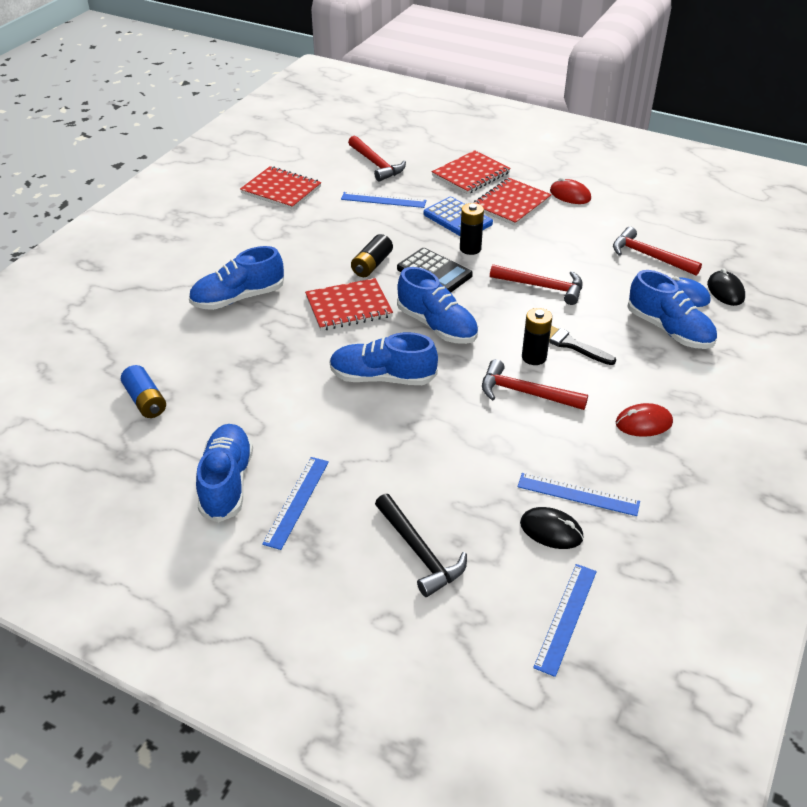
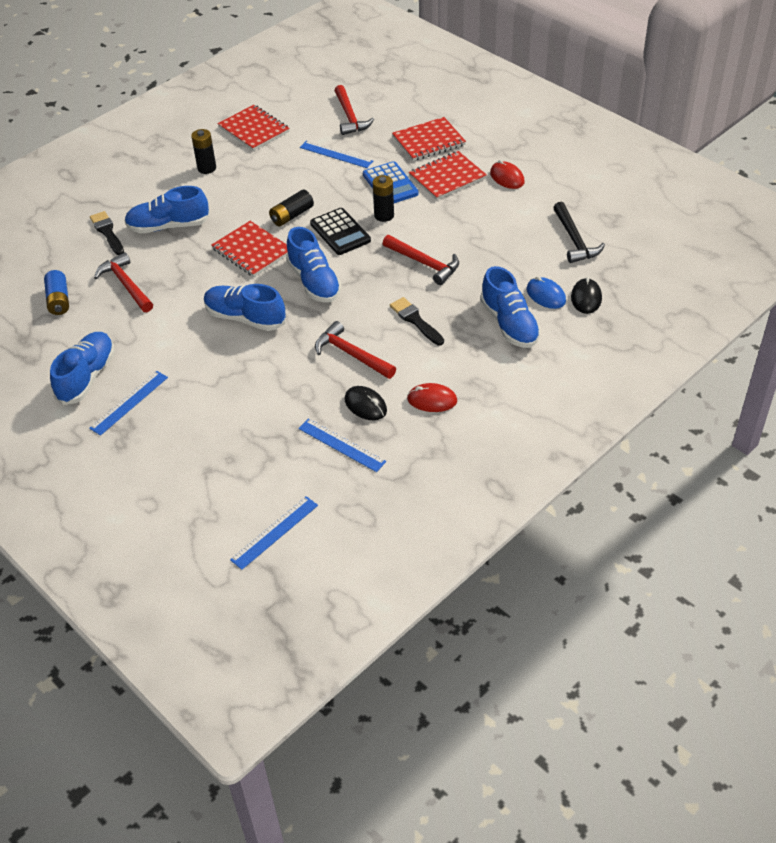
camera: 20 degrees right, 5 degrees up
(168, 316) = (107, 232): none -> black brush
(348, 307) = (252, 251): red notebook -> red notebook turned 45 degrees clockwise
(419, 552) = (197, 460): black hammer -> black hammer (574, 240)
(534, 357) = (377, 325): black battery -> black battery (207, 168)
(551, 530) = (303, 467): black mouse -> black mouse (365, 405)
(649, 256) = (539, 252): red hammer -> red hammer (126, 284)

